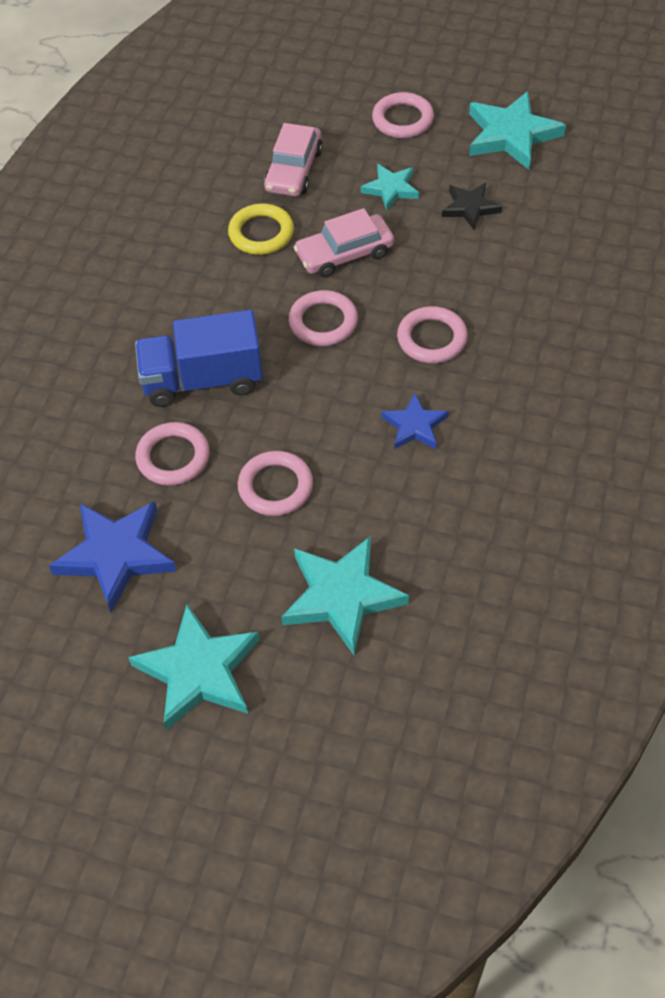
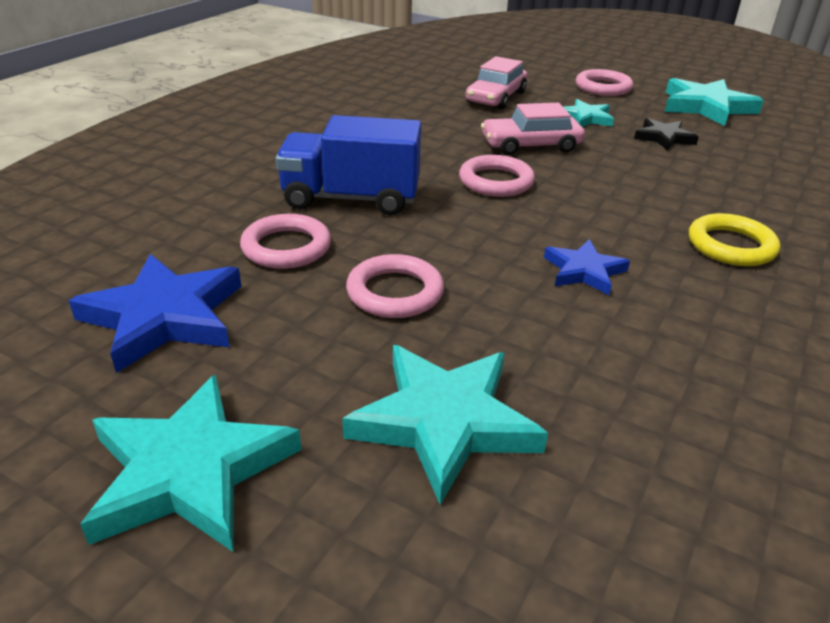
camera: 10 degrees right, 20 degrees down
(261, 233) = (452, 123): yellow ring -> yellow ring (731, 246)
(432, 339) = (614, 210): pink ring -> none

